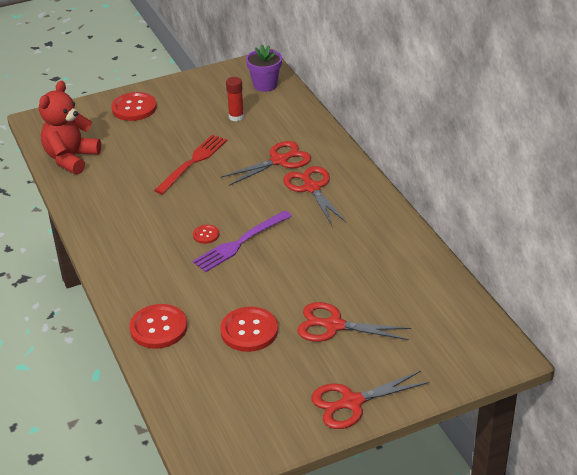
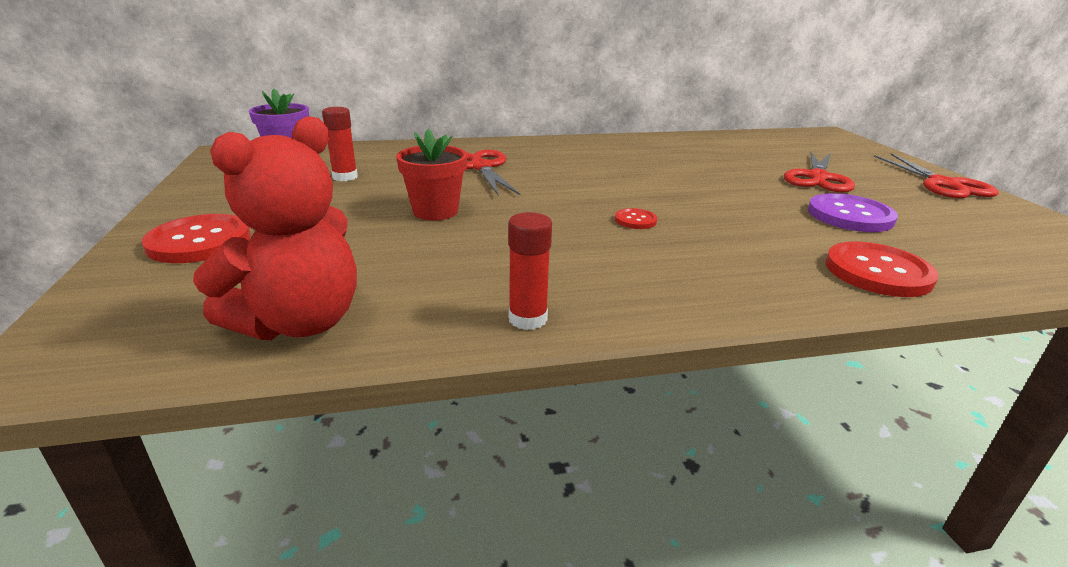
camera: 80 degrees left, 10 degrees down
(71, 158) = (300, 322): red teddy bear -> red teddy bear turned 90 degrees counterclockwise
(84, 212) = (527, 319): none -> red glue stick
(193, 162) = (435, 211): red fork -> red flower pot
(239, 243) = (659, 203): purple fork -> none
(249, 331) = (850, 215): red button -> purple button
(312, 188) = (552, 160): red scissors -> none

